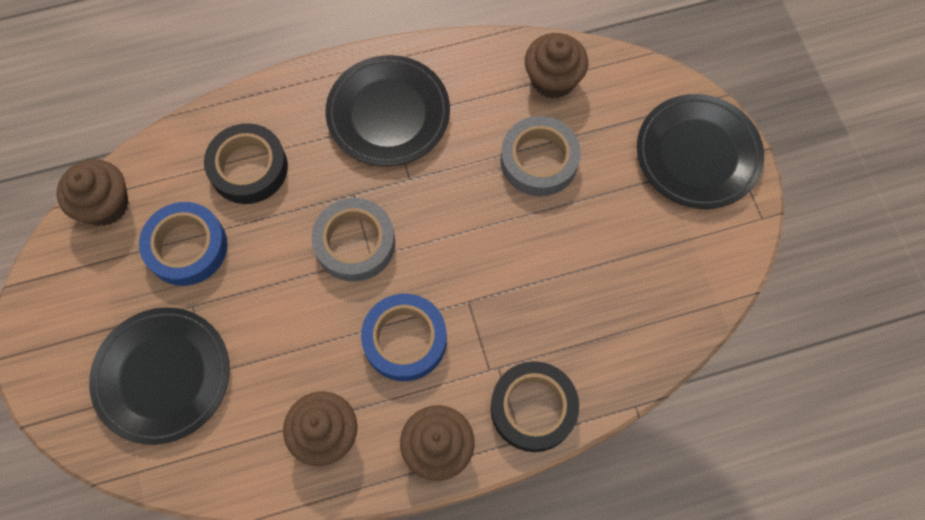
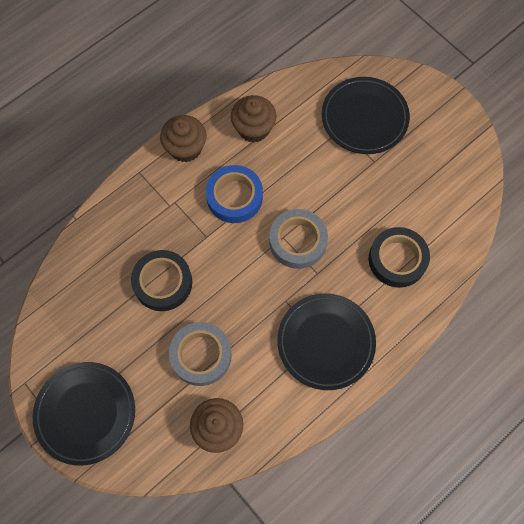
camera: 155 degrees right, 0 degrees up
(105, 204) = (470, 195): brown cupcake -> none
(187, 247) = (401, 192): blue tape -> none
(533, 408) = (138, 191): black tape -> black tape (163, 283)

